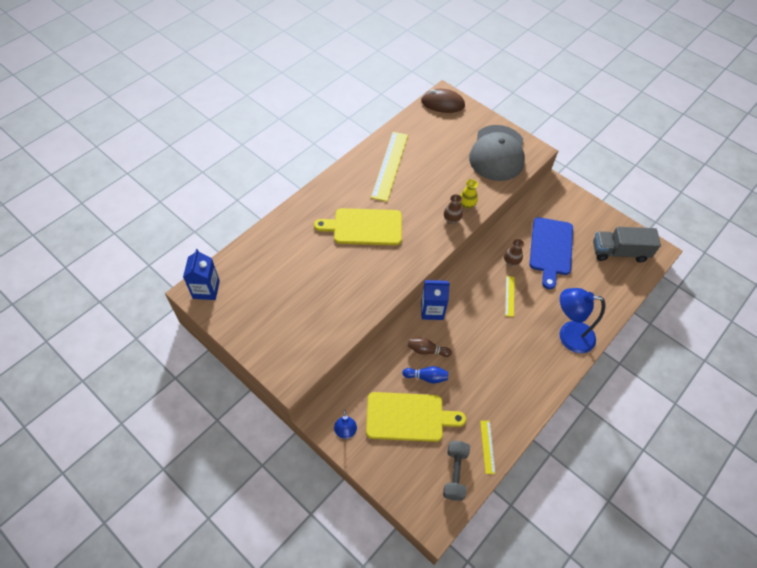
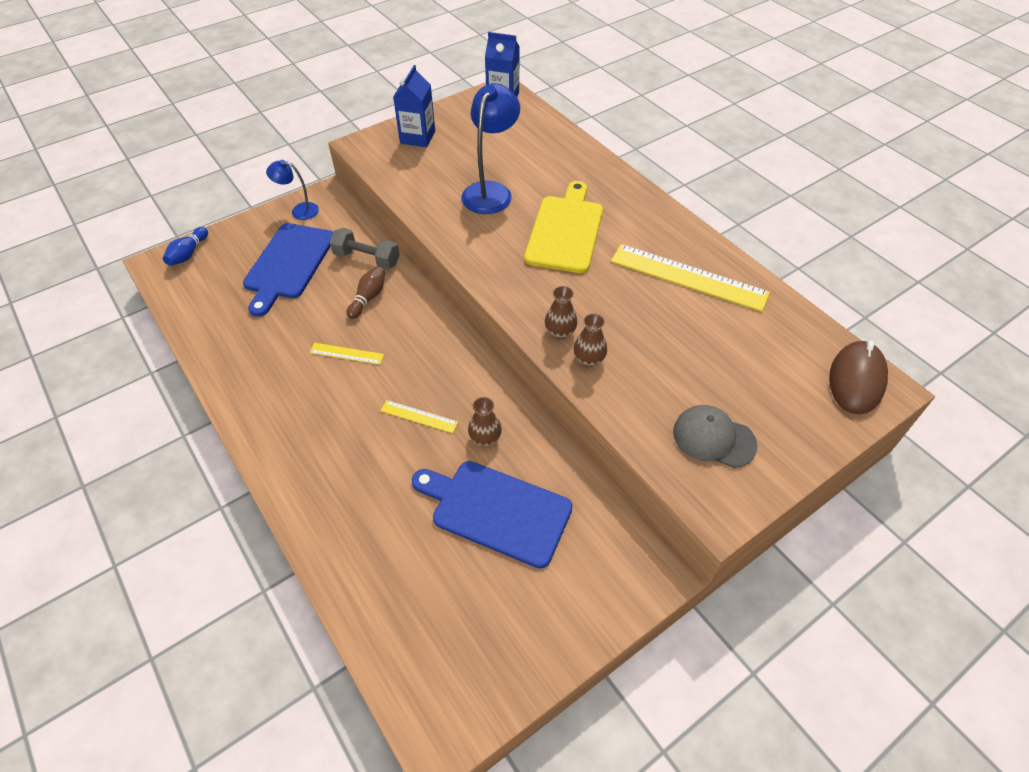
camera: 105 degrees right, 5 degrees down
(408, 417) = (288, 264): yellow cutting board -> blue cutting board
(426, 377) = (331, 290): blue bowling pin -> blue bowling pin (188, 254)
(432, 310) = (428, 315): blue carton -> blue carton (417, 137)
(455, 473) = (197, 292): grey dumbbell -> grey dumbbell (367, 259)
(467, 204) = (589, 359): yellow vase -> brown vase
(487, 446) = (209, 329): yellow ruler -> yellow ruler (347, 353)
(497, 153) = (713, 438): grey cap -> grey cap, size x0.54
(568, 336) = (316, 479): blue lamp -> blue lamp (491, 191)
(619, 252) = (456, 642): grey truck -> none

